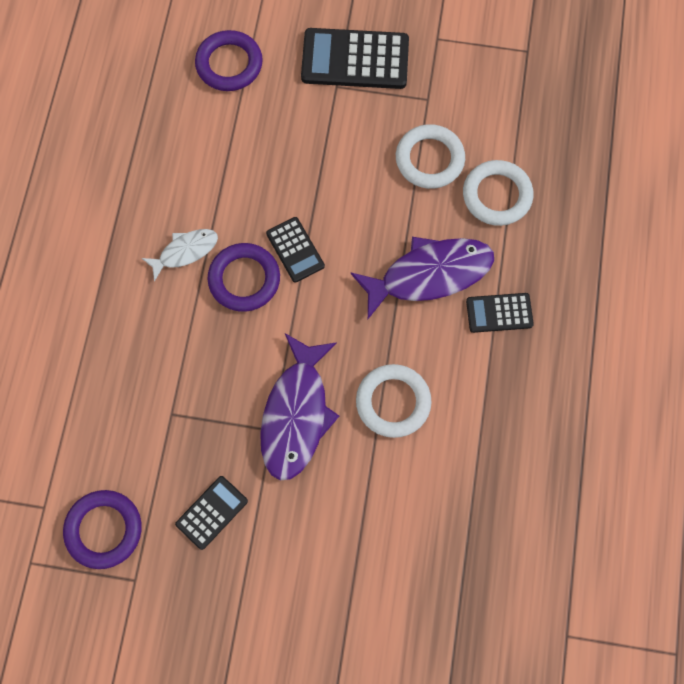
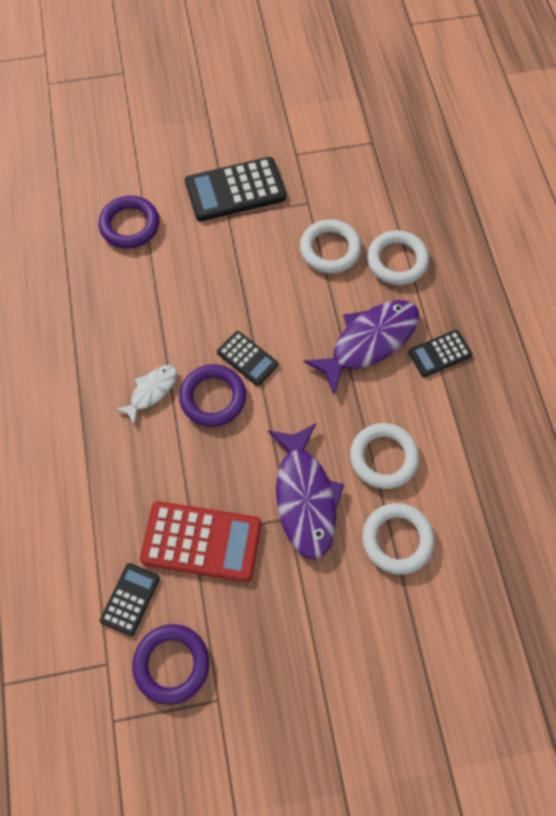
camera: 20 degrees left, 5 degrees down
(177, 422) = (201, 541): none -> red calculator
(212, 512) = (264, 611): black calculator -> black calculator (130, 599)
(372, 490) = (397, 539): none -> white ring

